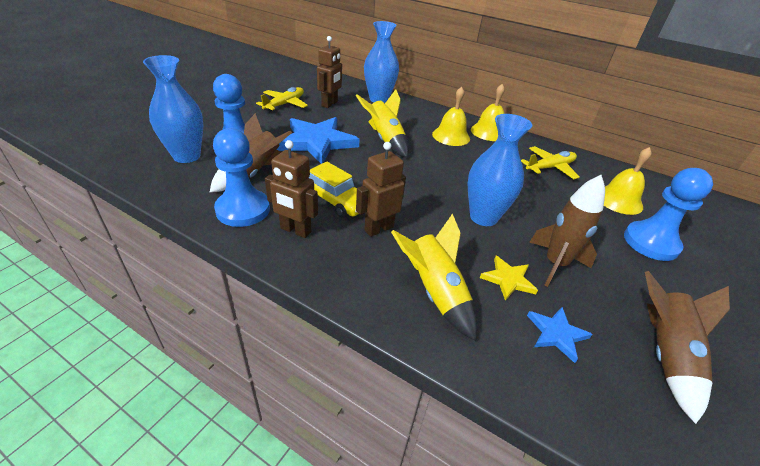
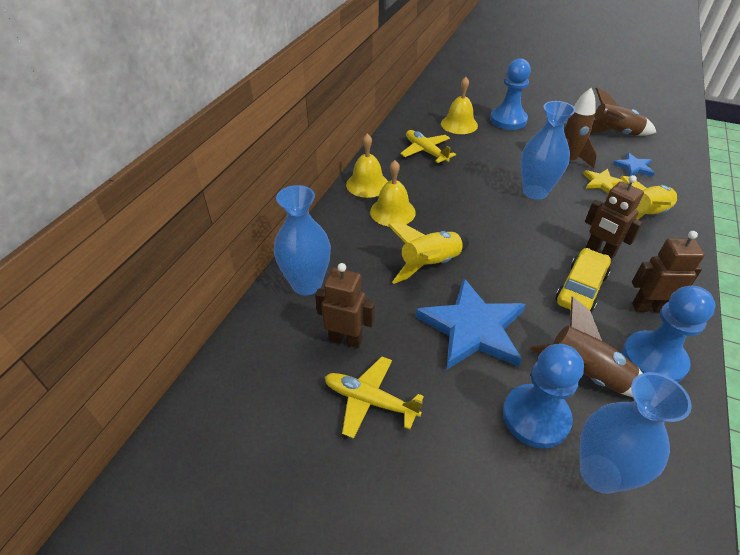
camera: 95 degrees left, 5 degrees up
(295, 230) = (648, 307): brown robot -> brown robot turned 105 degrees counterclockwise

